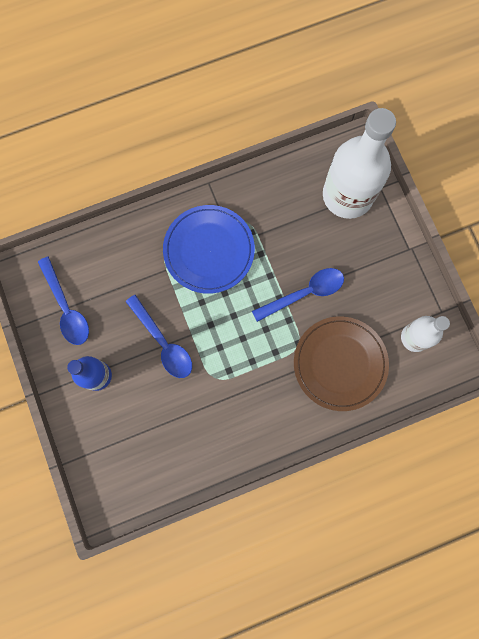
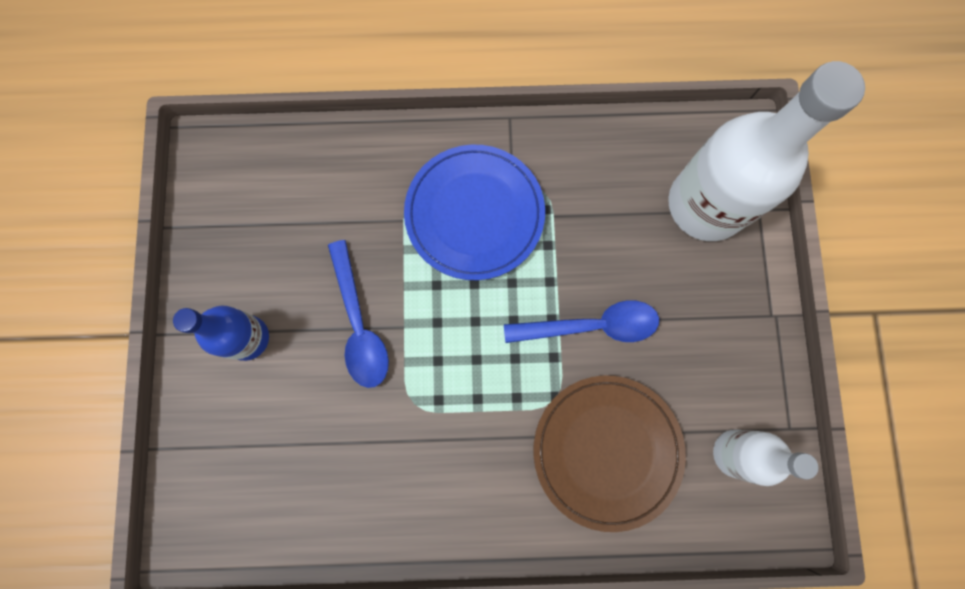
camera: 20 degrees right, 0 degrees up
(66, 308) = (243, 225): blue spoon -> none

